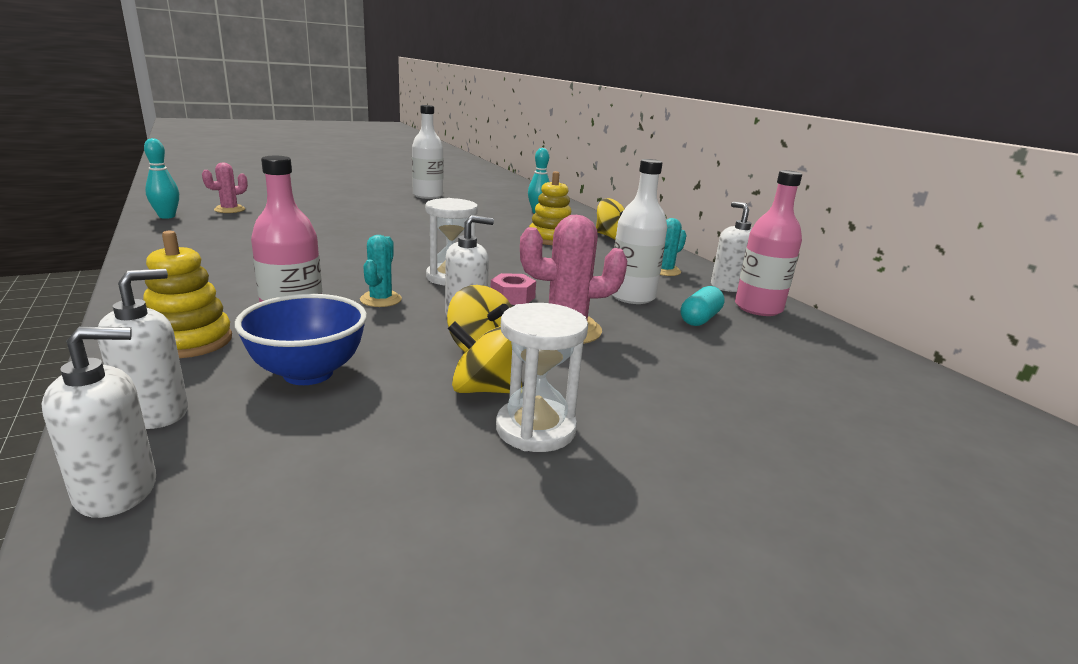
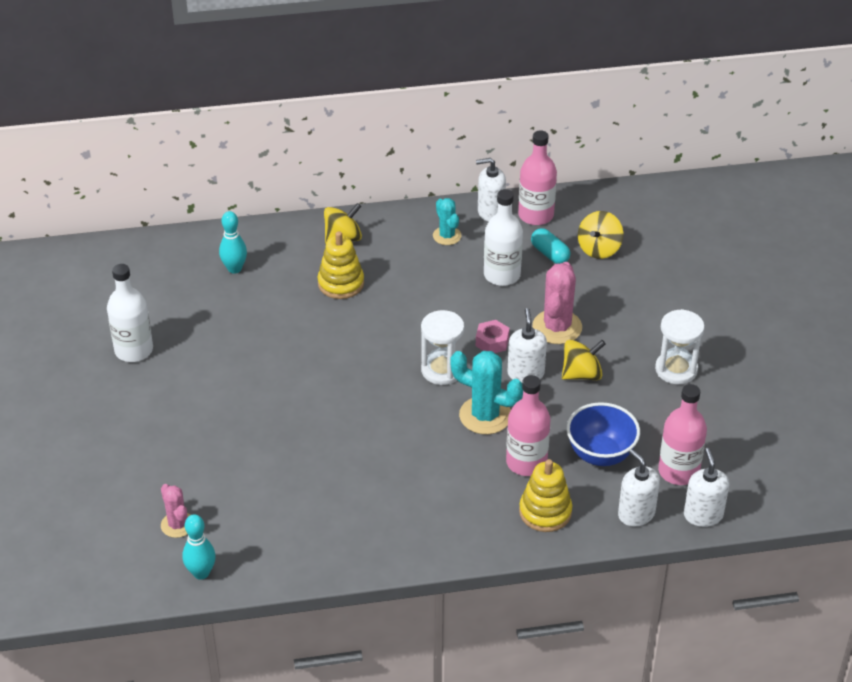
camera: 70 degrees left, 20 degrees up
(258, 450) = (678, 471): none -> pink bottle
(380, 299) = (485, 415): turquoise cactus -> turquoise cactus, size x1.65
(485, 389) = (632, 381): yellow spinning top -> yellow spinning top (599, 249)

